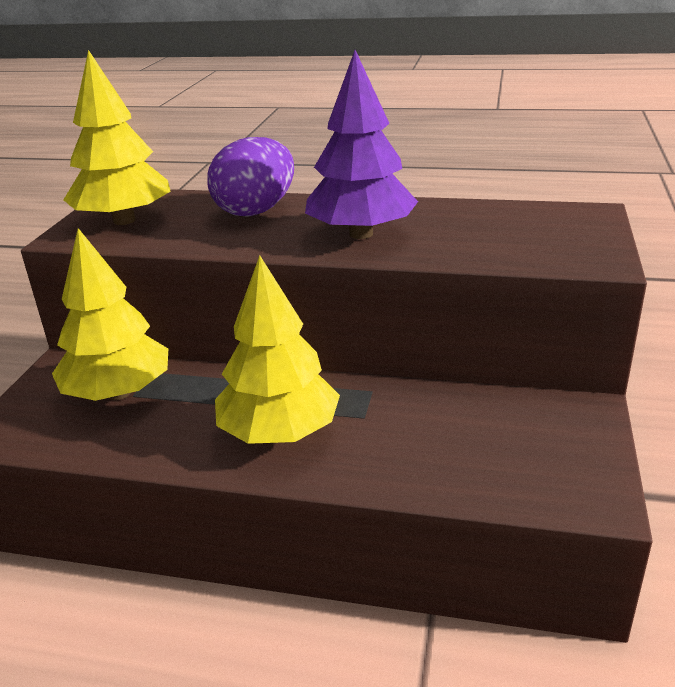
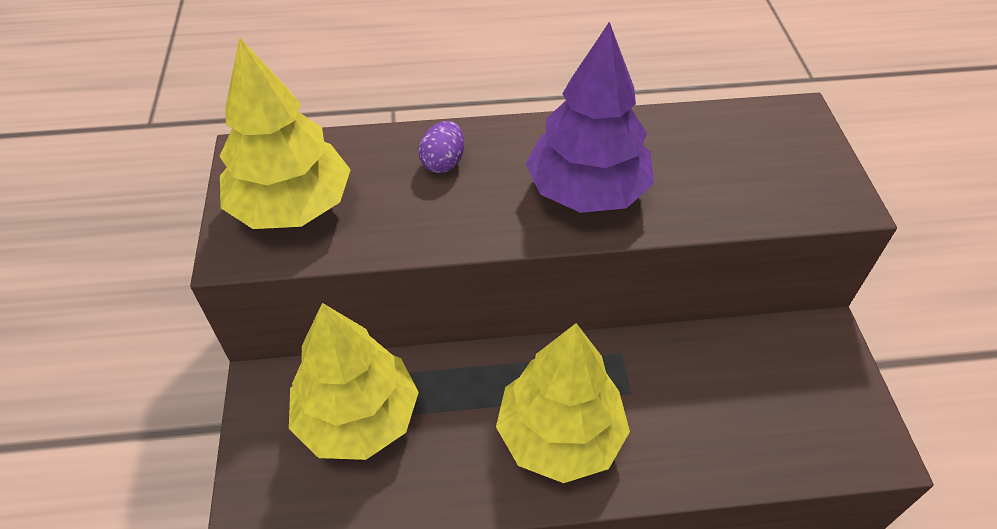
camera: 20 degrees left, 20 degrees up
(256, 211) = (443, 162): purple egg -> purple egg, size x0.50

